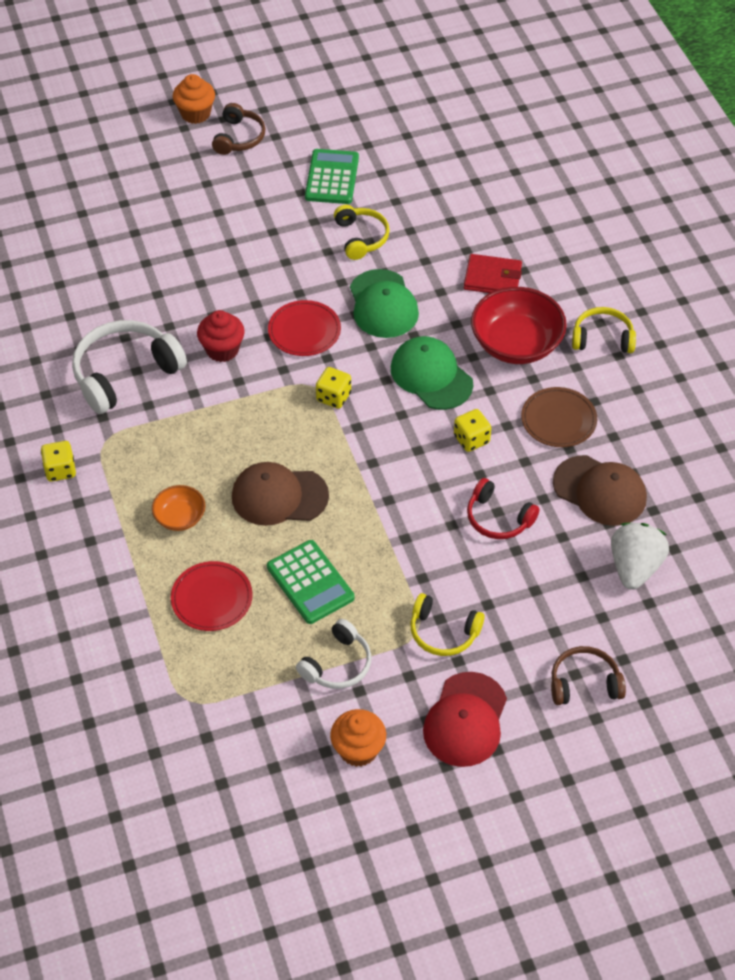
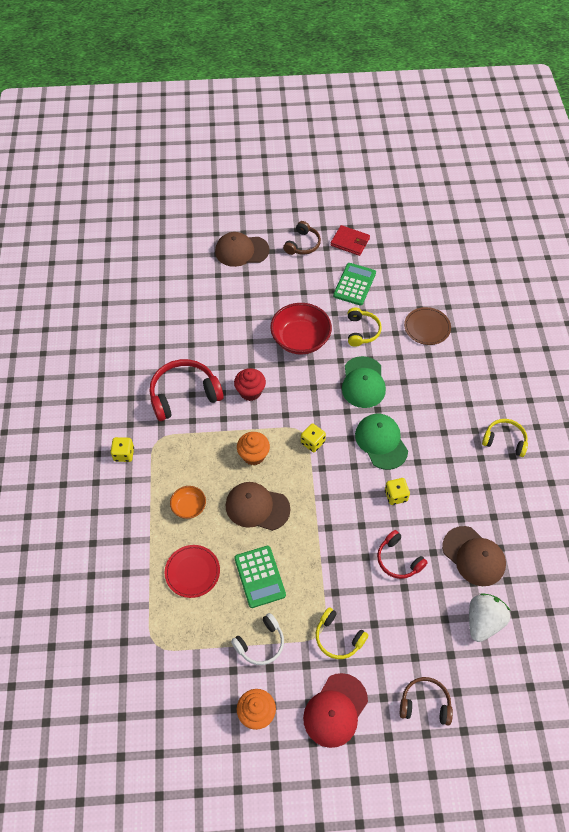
camera: 15 degrees right, 5 degrees up
(125, 373) = (184, 394): white headphones -> red headphones
(149, 163) = (241, 251): none -> brown cap
(195, 114) = (280, 222): orange cupcake -> orange cupcake (253, 455)
(304, 331) = (306, 390): red plate -> none
(492, 278) = (441, 379): red wallet -> red wallet (350, 242)
(516, 344) = (444, 431): red bowl -> red bowl (300, 339)
(558, 420) = (459, 495): brown plate -> brown plate (427, 327)

